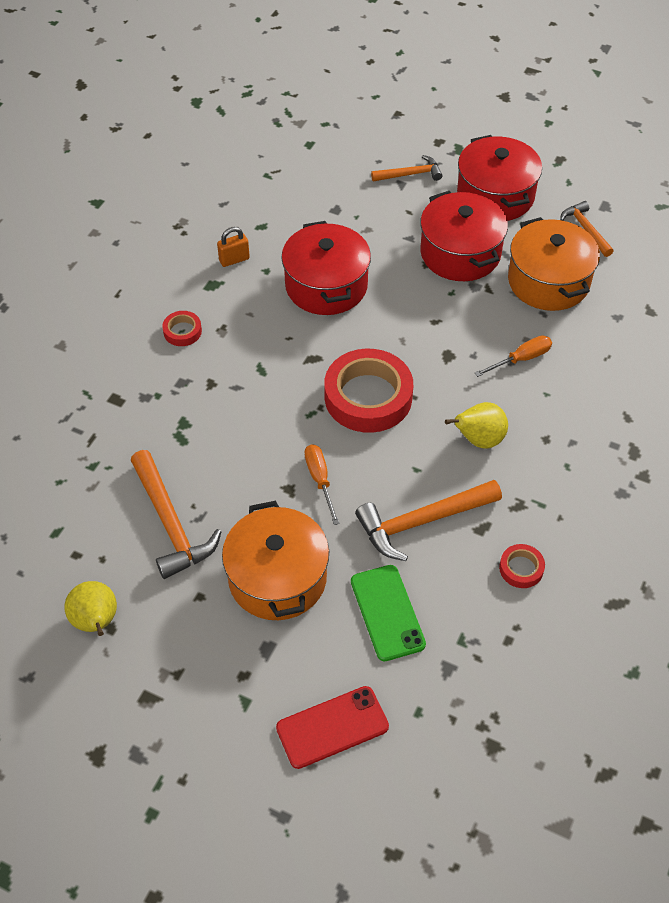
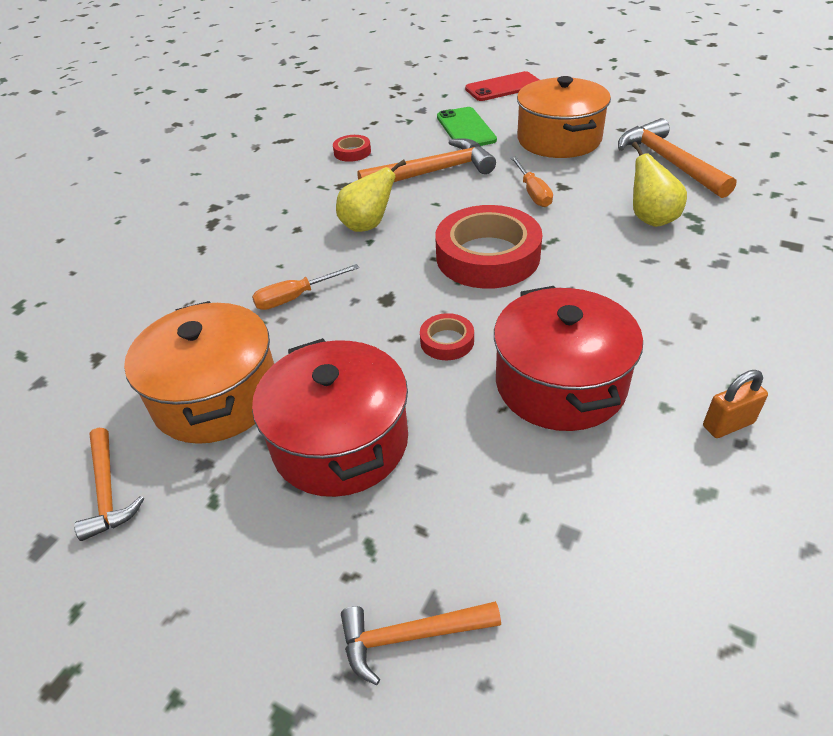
camera: 175 degrees left, 10 degrees down
(96, 622) = (700, 115): yellow pear -> yellow pear (651, 219)
(182, 331) = (753, 316): red tape -> red tape (447, 341)
(495, 195) = (241, 572): red pot -> none

